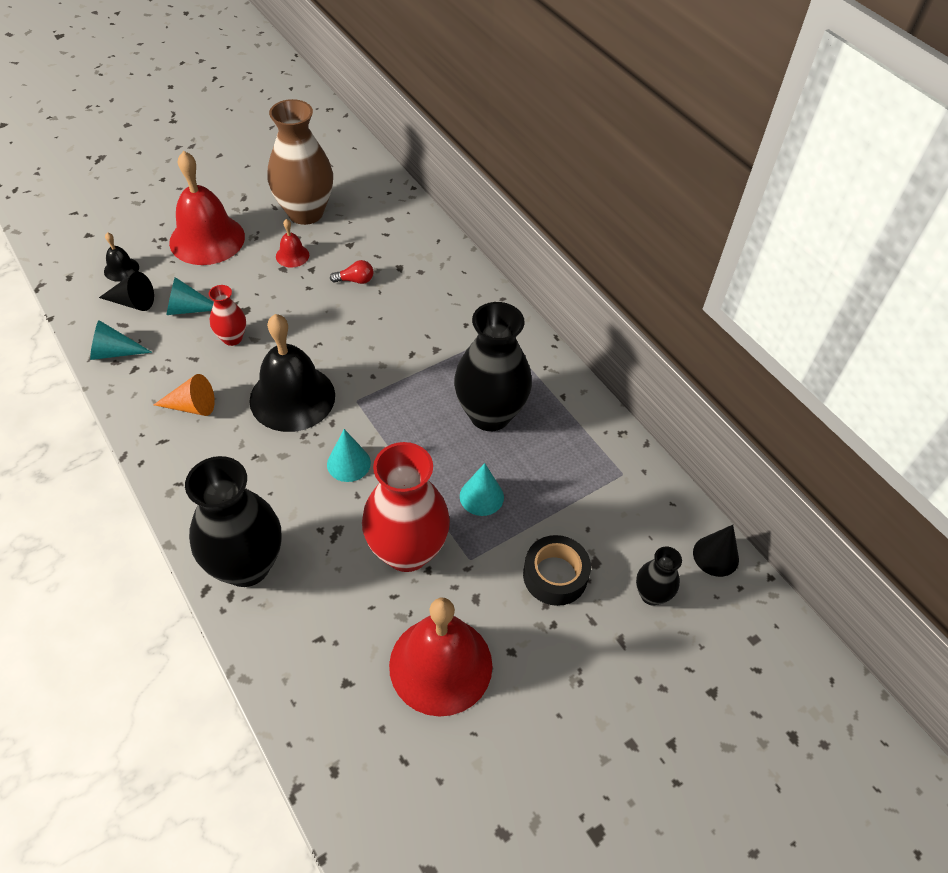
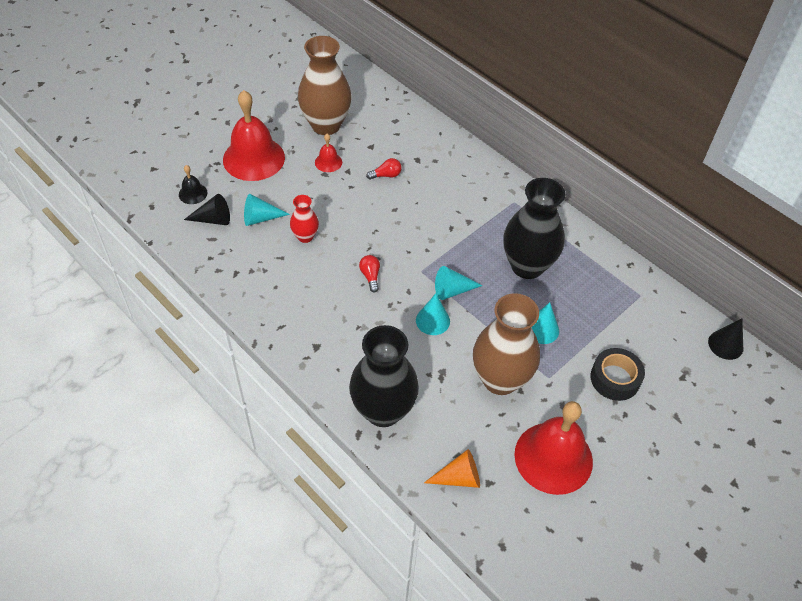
camera: 10 degrees left, 0 degrees up
(114, 352) = (214, 262): turquoise cone -> turquoise cone (452, 290)
(192, 406) = (294, 296): orange cone -> orange cone (459, 477)
(292, 397) = (370, 276): black bell -> red light bulb
(407, 551) = (500, 379): red vase -> brown vase
(651, 594) = (688, 381): black vase -> none

